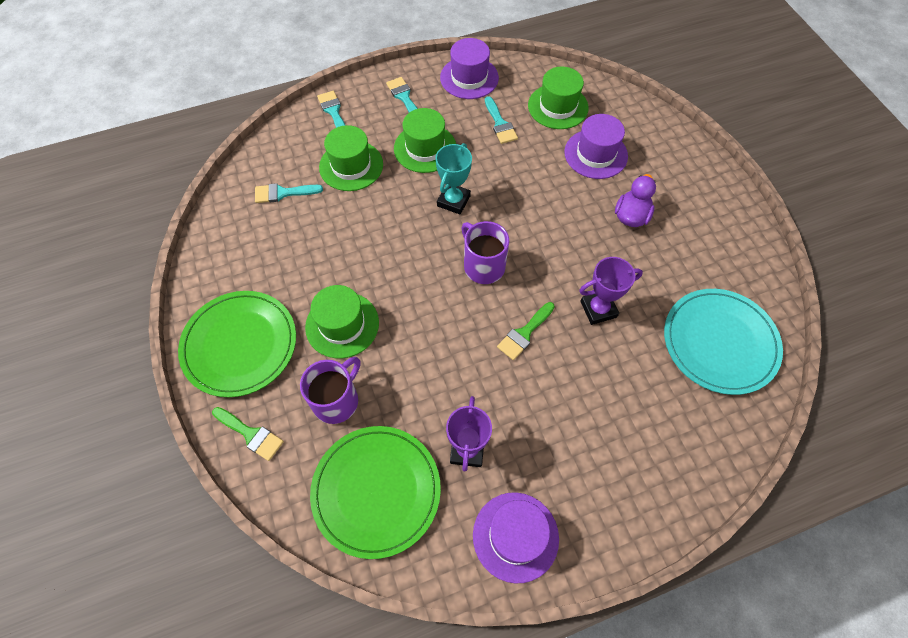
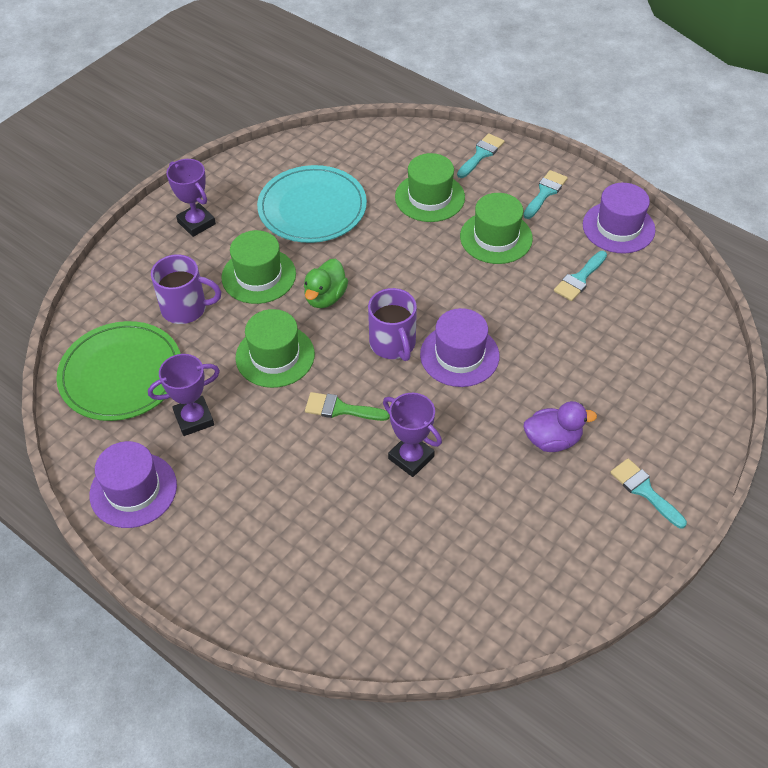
camera: 60 degrees right, 10 degrees down
(240, 345) = (196, 223): green plate -> purple trophy
(251, 434) = (124, 271): green brush -> none
(283, 193) = (362, 170): turquoise brush -> turquoise brush (644, 490)
(402, 287) = (325, 297): none -> green duck
(453, 201) = (451, 288): turquoise trophy -> none
(483, 266) = (393, 344): purple mug -> purple mug turned 135 degrees clockwise
(558, 106) = (648, 315): green hat -> green hat (275, 356)
(595, 154) = (611, 375): purple hat -> purple hat (459, 355)
(720, 342) = (448, 583): turquoise plate -> turquoise plate (312, 208)

